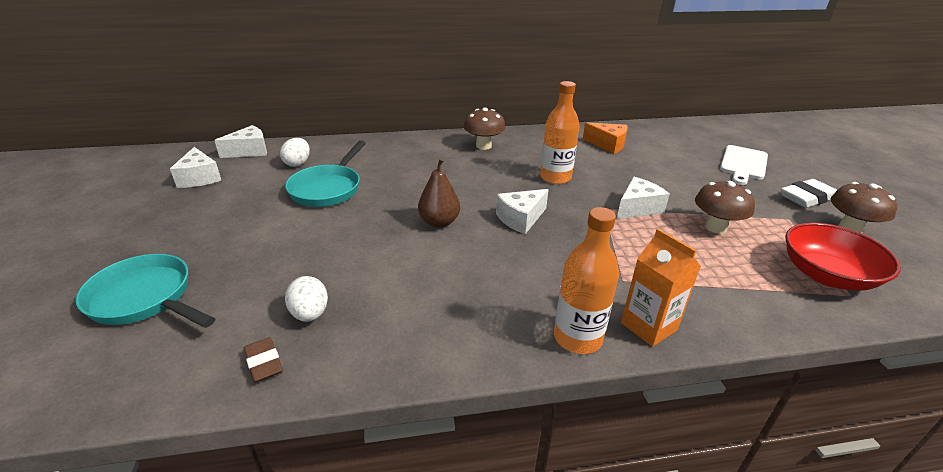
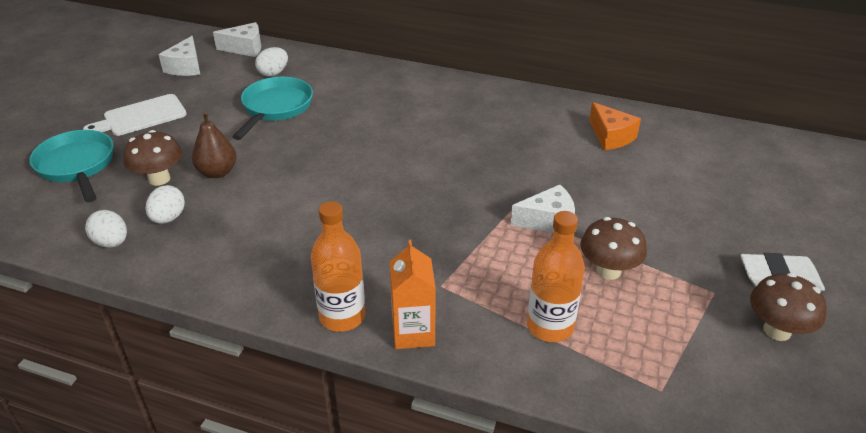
camera: 30 degrees right, 5 degrees up
(264, 363) = (111, 243): brown eraser -> white egg
(328, 188) = (275, 108): turquoise pan -> turquoise pan turned 150 degrees clockwise
(439, 222) = (337, 172): brown pear -> brown pear (217, 172)
(483, 146) = (466, 100): brown mushroom -> brown mushroom (159, 179)
(521, 219) = (414, 193): white cheese -> none
(555, 178) = (500, 160): orange bottle -> orange bottle (550, 326)
(743, 164) = (757, 210): white cutting board -> white cutting board (141, 116)
(826, 275) = (664, 363): red bowl -> none

